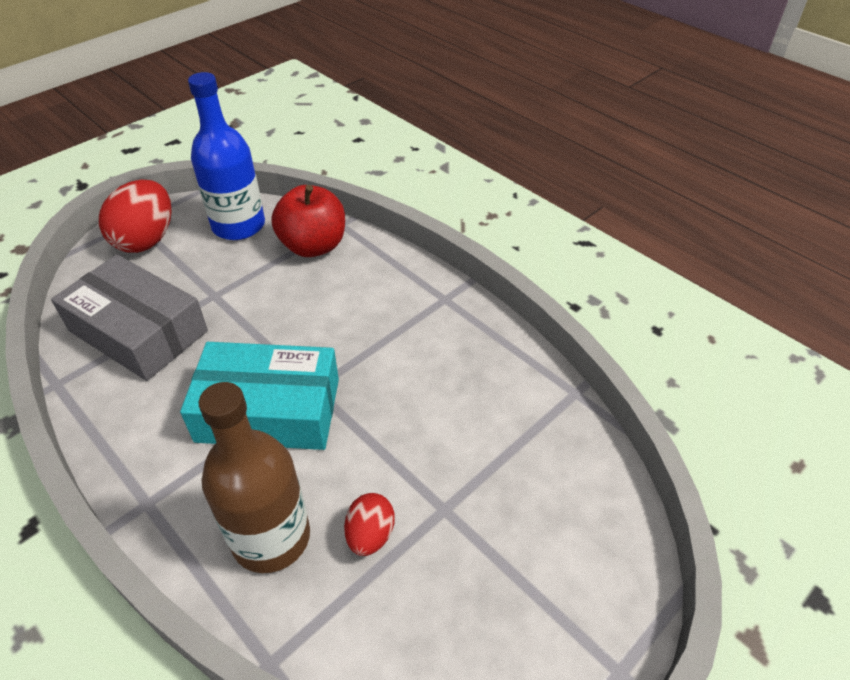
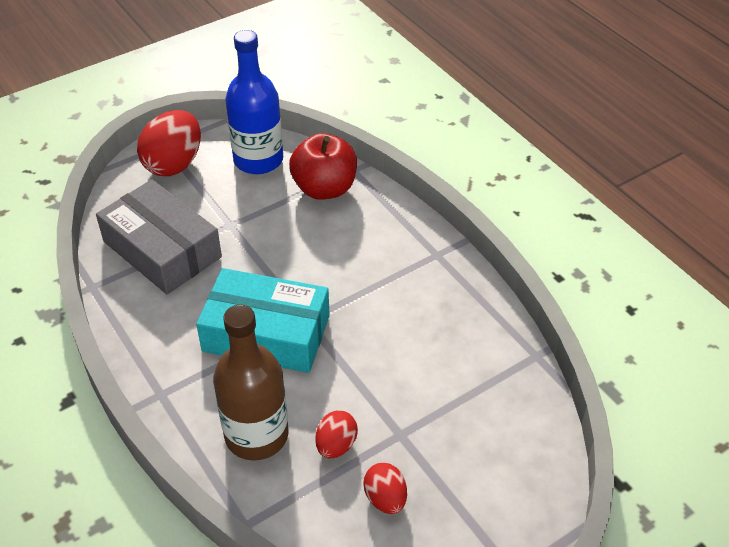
camera: 10 degrees right, 0 degrees up
(441, 595) = (385, 498): none -> red egg

